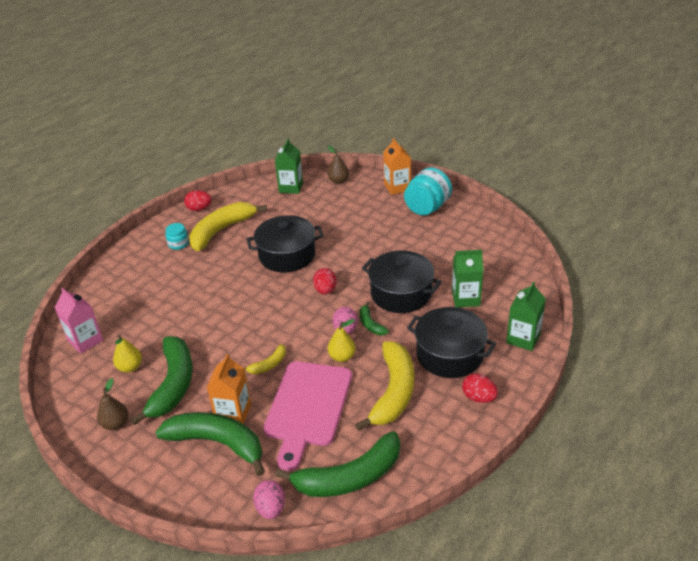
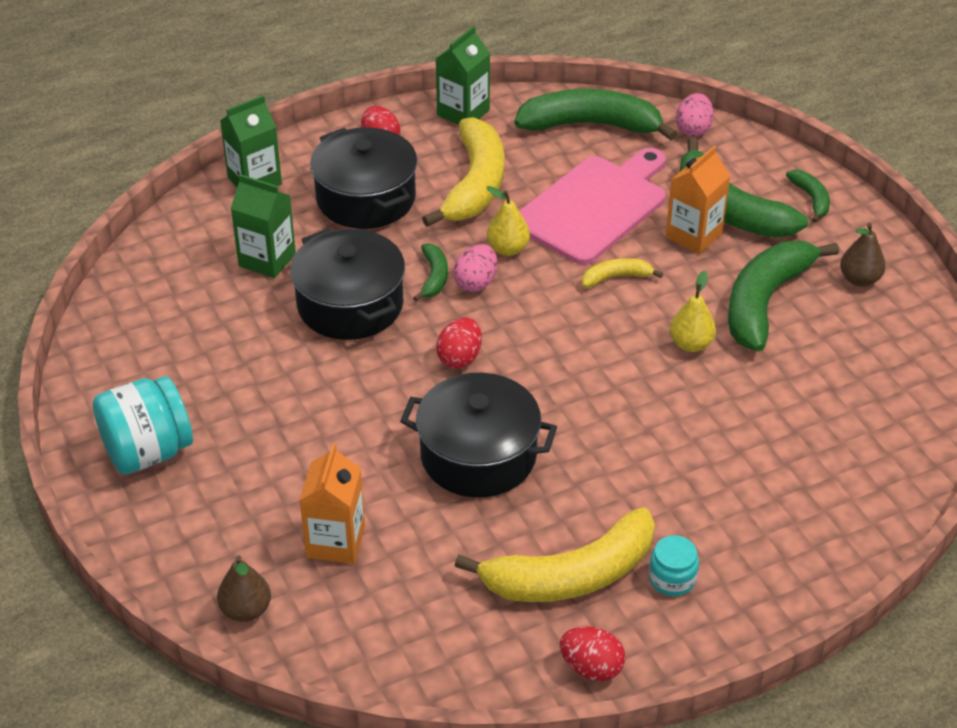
camera: 155 degrees left, 5 degrees up
(85, 341) = (893, 426): pink carton -> none
(130, 367) = (824, 352): yellow pear -> yellow pear (690, 344)
(161, 477) = (811, 199): none -> green banana
(291, 187) = (358, 640): green carton -> green carton (463, 113)
(393, 392) = (475, 184): yellow banana -> yellow banana turned 150 degrees clockwise
(397, 187) = (149, 532): orange carton -> orange carton (335, 542)

